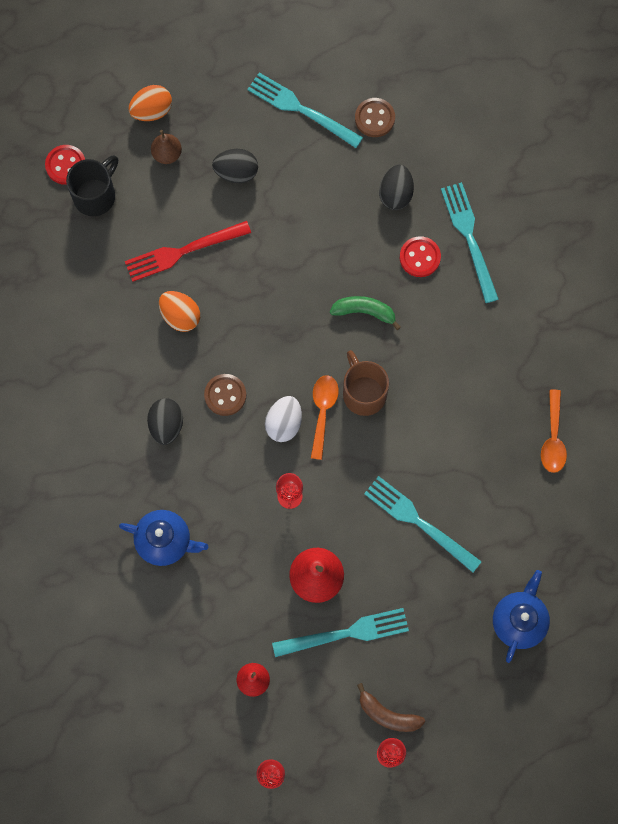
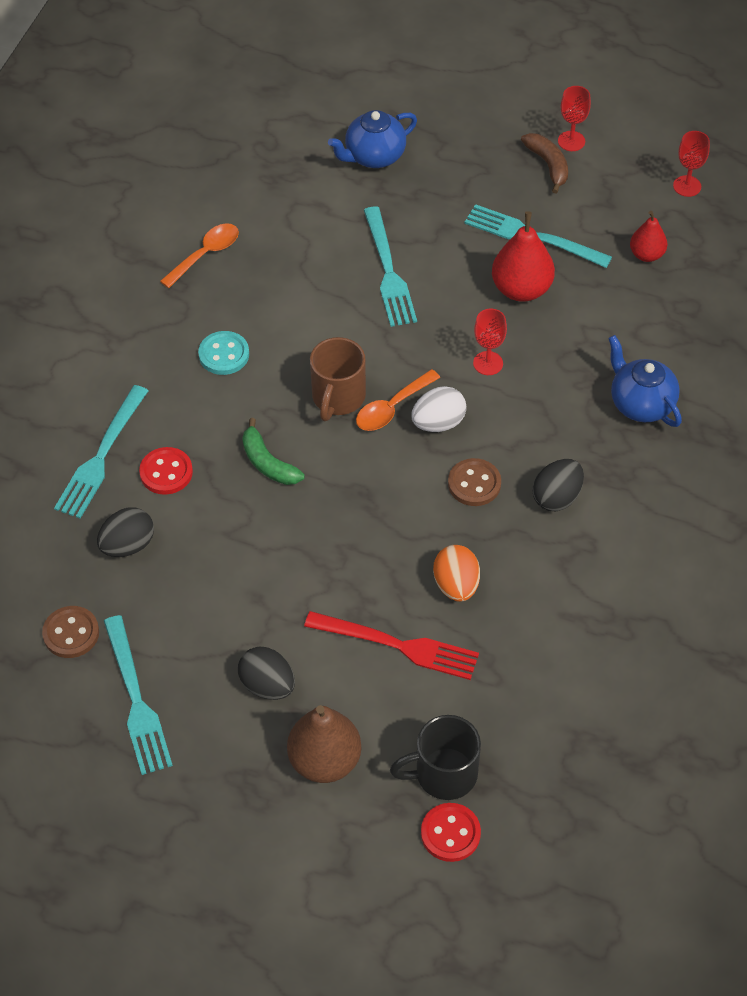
camera: 140 degrees left, 20 degrees down
(152, 110) = (298, 823): orange egg -> none
(167, 154) = (325, 760): brown pear -> brown pear, size x1.66
(465, 368) = (224, 354): none -> turquoise button

